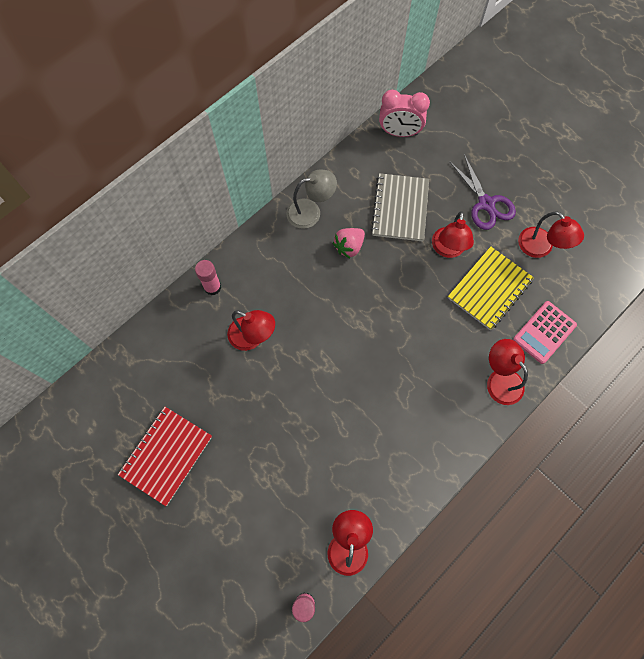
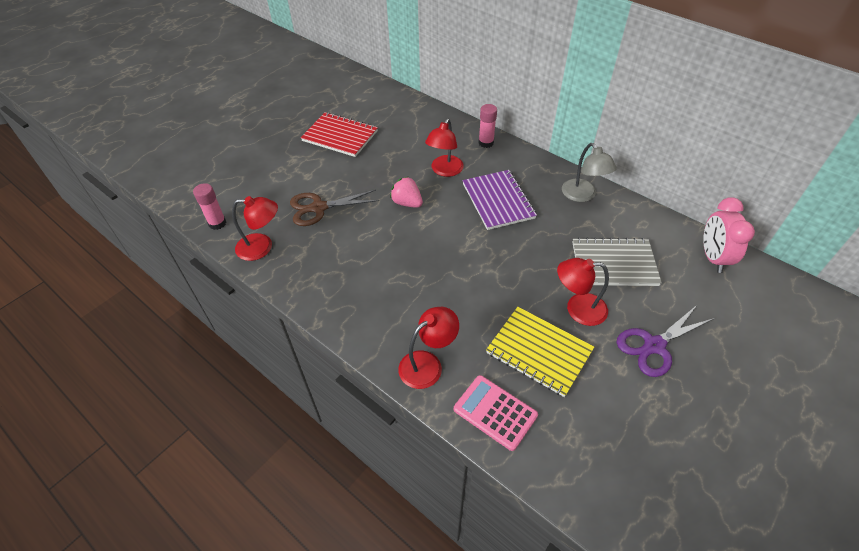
camera: 85 degrees right, 20 degrees down
(294, 480) = (318, 208): none -> brown scissors
(308, 290) = (498, 201): none -> purple notebook
(349, 247) = (553, 226): pink strawberry -> pink strawberry (407, 203)
(540, 248) = (613, 409): red lamp -> none

